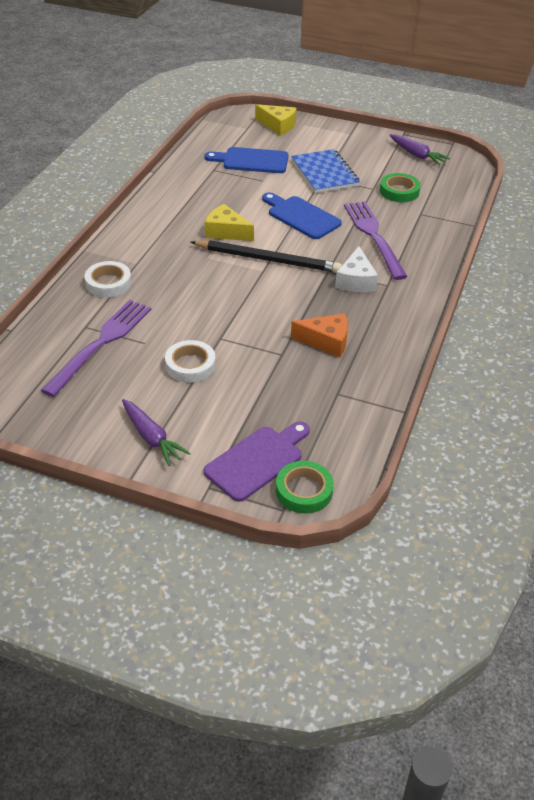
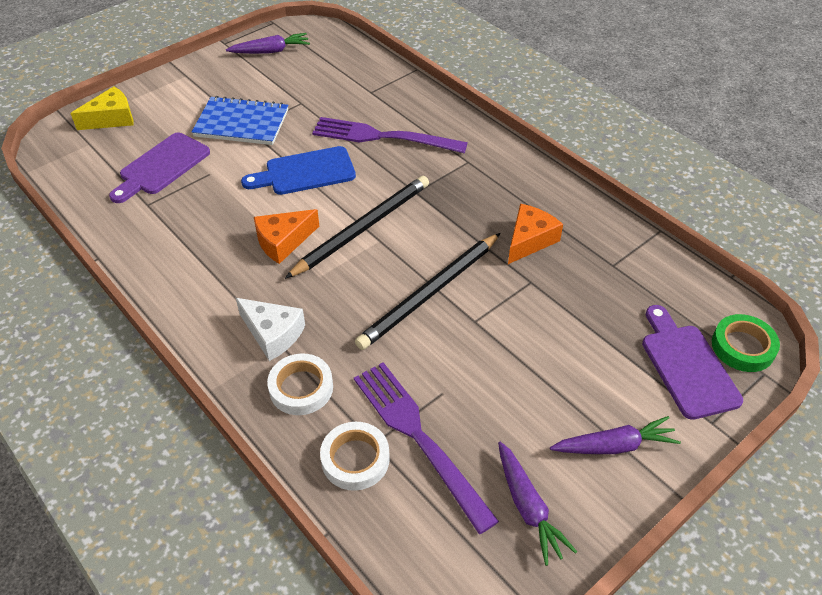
camera: 60 degrees left, 5 degrees up
(74, 408) = (528, 507): none -> purple carrot
(190, 365) = (507, 365): white tape -> white tape (355, 459)
(226, 232) = (283, 241): yellow cheese -> orange cheese
(230, 309) = (430, 293): none -> black pencil
(251, 161) = (161, 167): blue cutting board -> purple cutting board
(356, 280) = (446, 179): white cheese -> white cheese (273, 334)
(399, 191) = (322, 89): green tape -> none

